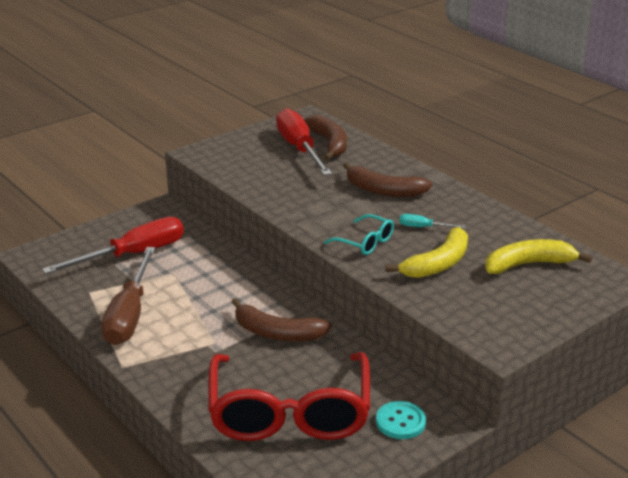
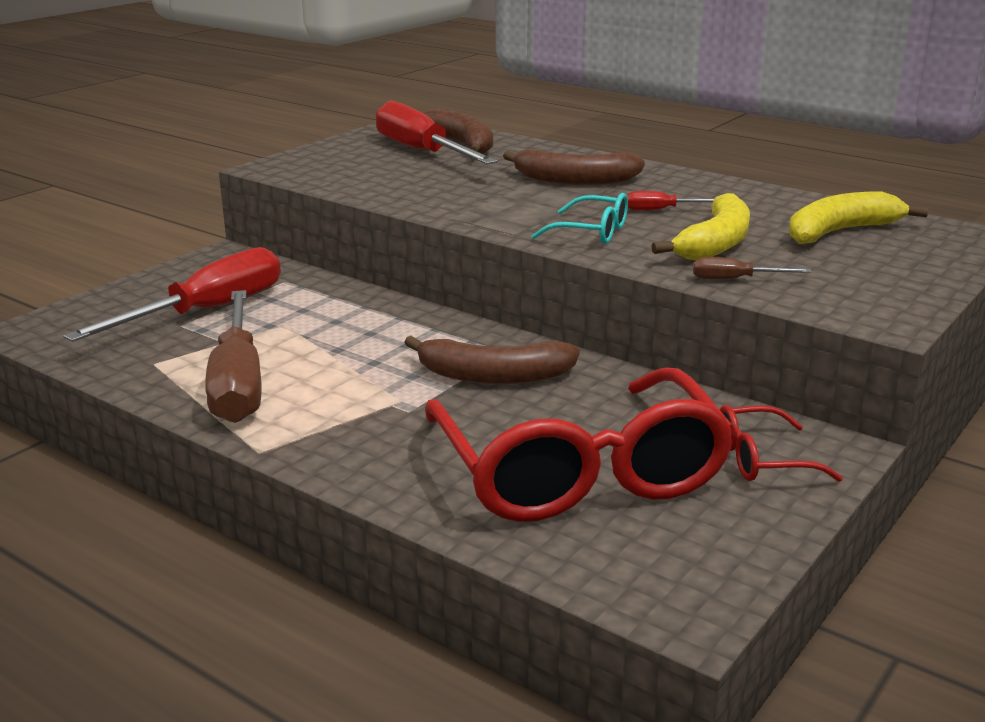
camera: 15 degrees left, 5 degrees down
(400, 422) = (761, 459): turquoise button -> red glasses
(423, 227) = (661, 210): turquoise screwdriver -> red screwdriver
(429, 298) = (735, 279): none -> brown screwdriver

